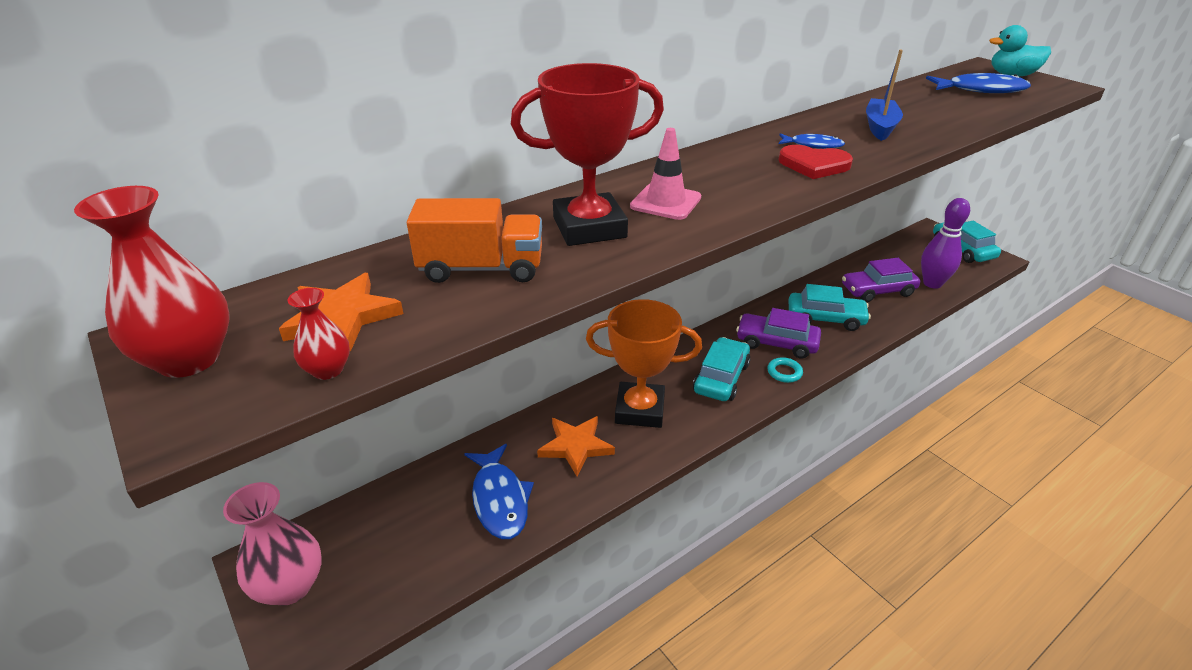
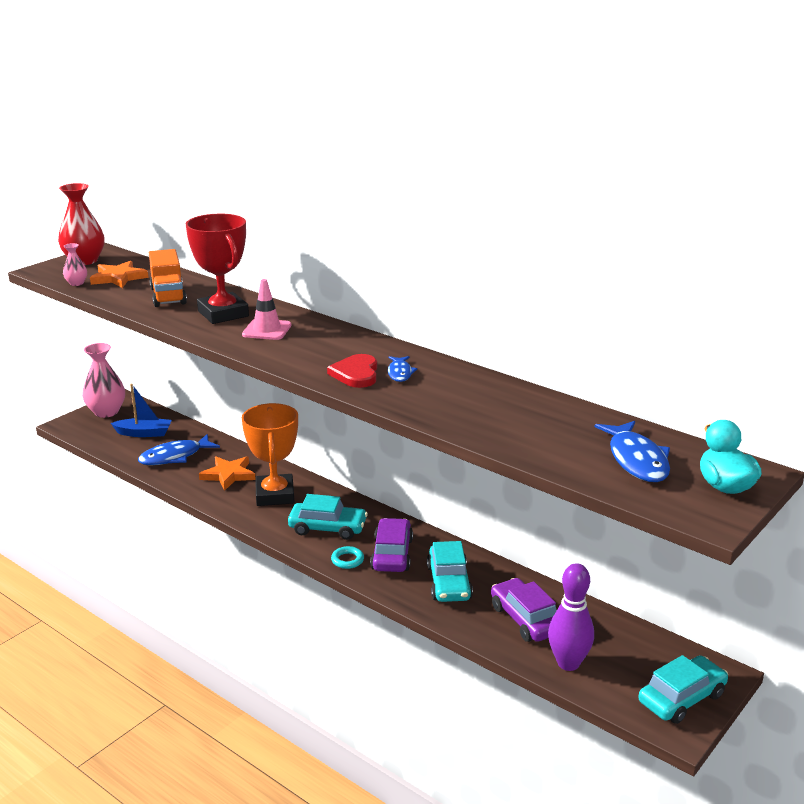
camera: 75 degrees right, 10 degrees down
(328, 370) = (76, 283): red vase -> pink vase
(880, 127) = (466, 401): blue boat -> blue boat (144, 433)

